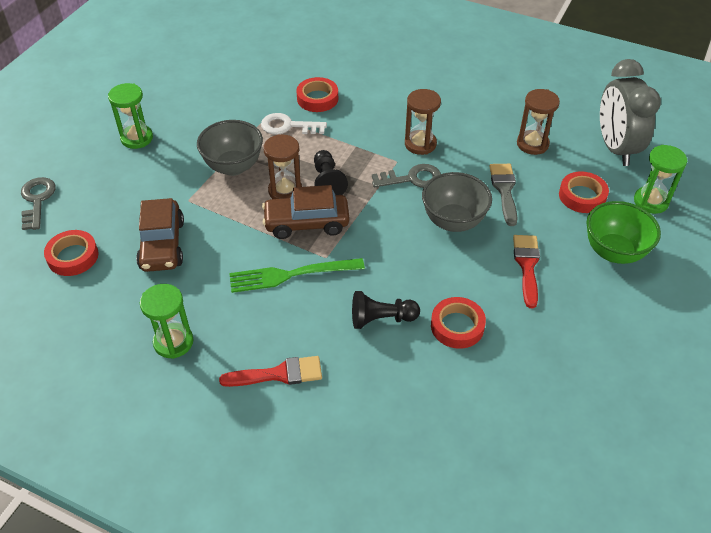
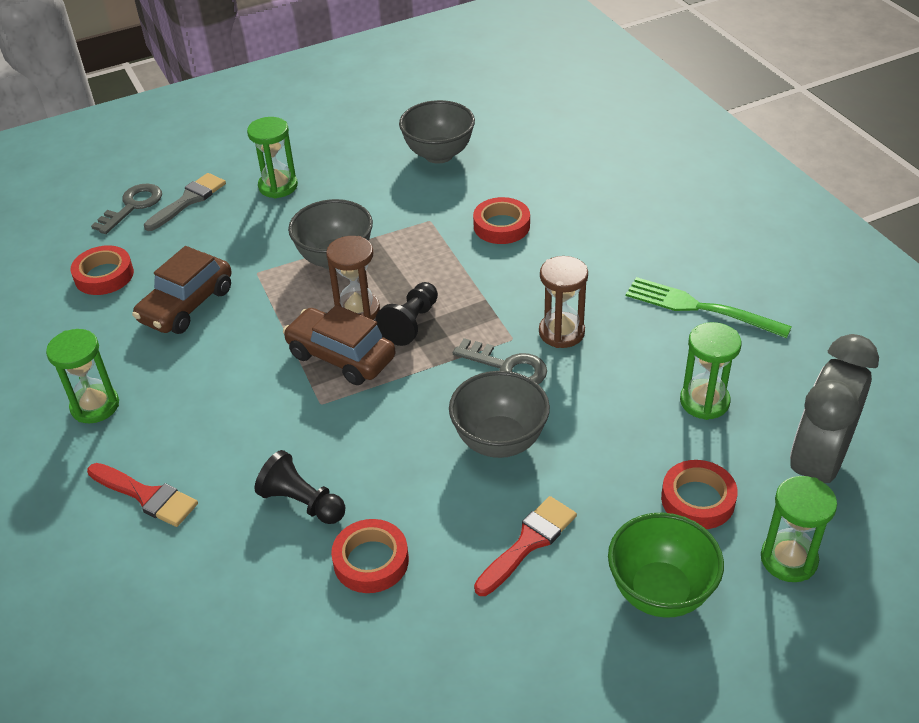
camera: 40 degrees right, 5 degrees down
(227, 71) = (438, 154): none -> grey bowl
(288, 126) = (436, 242): white key -> none
(291, 275) = (267, 402): green fork -> green fork (700, 308)
(504, 190) = (603, 438): grey brush -> grey brush (188, 200)
(532, 144) = (704, 401): brown hourglass -> green hourglass

